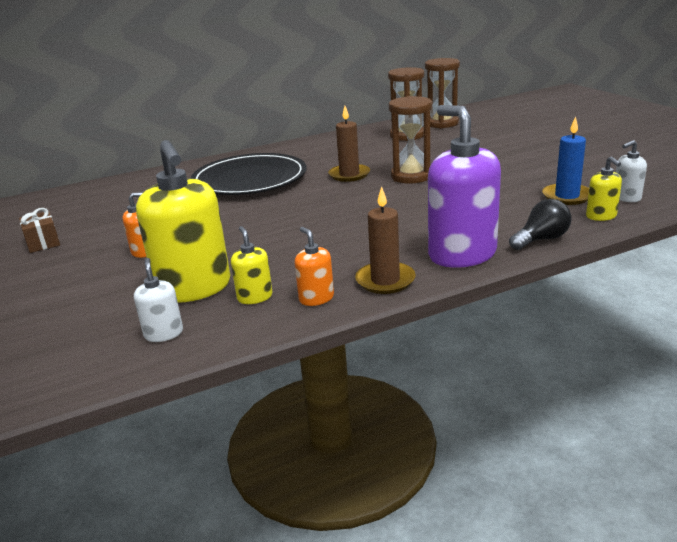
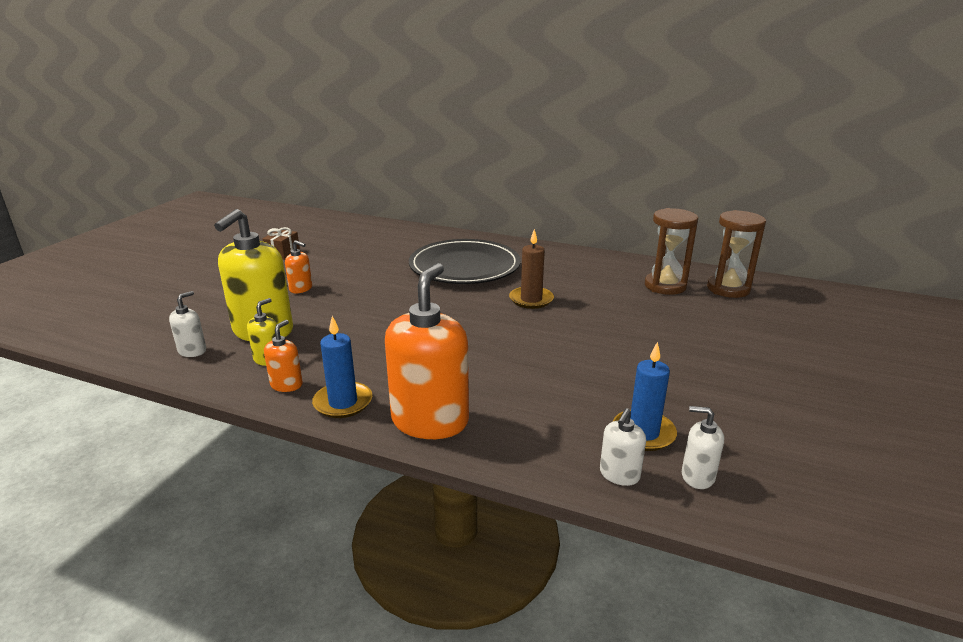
camera: 45 degrees right, 0 degrees up
(385, 280) = (343, 402): brown candle -> blue candle
(411, 176) = (569, 328): brown hourglass -> none
(461, 254) = (430, 421): purple soap dispenser -> orange soap dispenser
(541, 239) = (512, 455): black light bulb -> none
(601, 216) = (619, 475): yellow soap dispenser -> white soap dispenser

